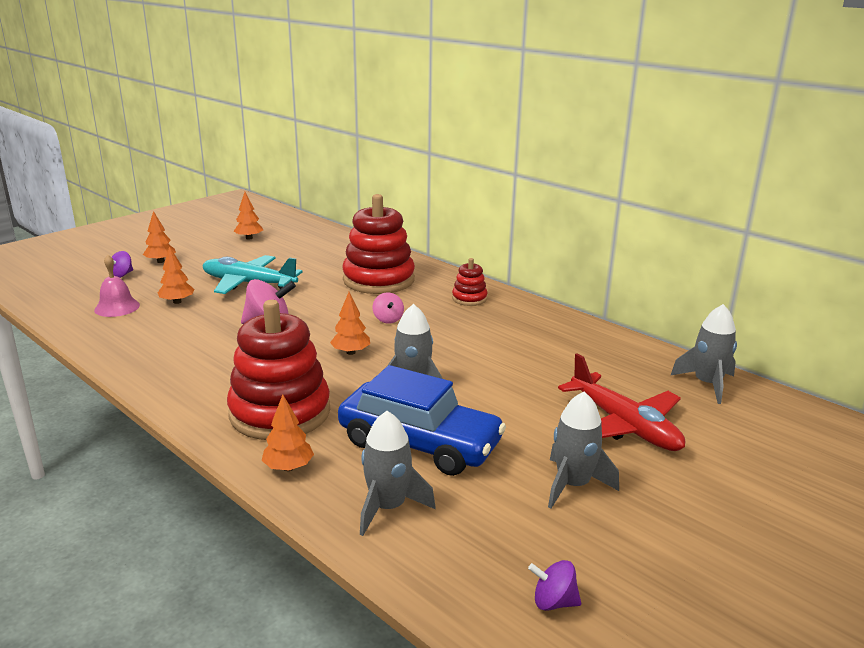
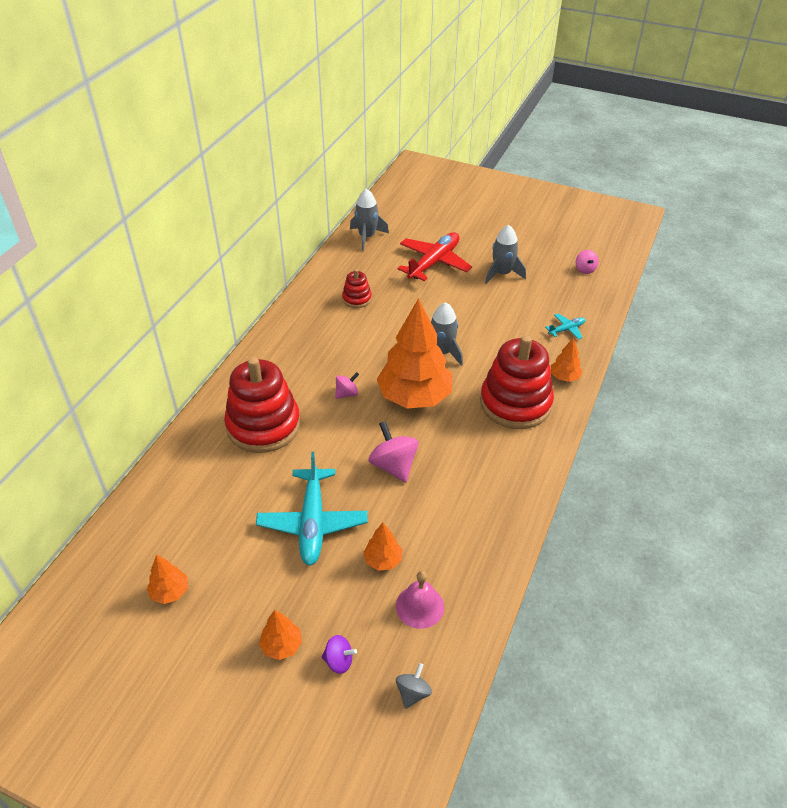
camera: 110 degrees left, 20 degrees up
(60, 292) = (413, 693): none -> grey spinning top
(351, 352) = (414, 397): orange tree -> orange tree, size x2.30
(388, 507) = (566, 329): grey rocket -> turquoise plane
(419, 443) = (504, 333): blue car -> none
(469, 298) = (282, 357): red stacking toy -> red stacking toy (357, 299)
(553, 602) = (585, 269): purple spinning top -> pink spinning top

